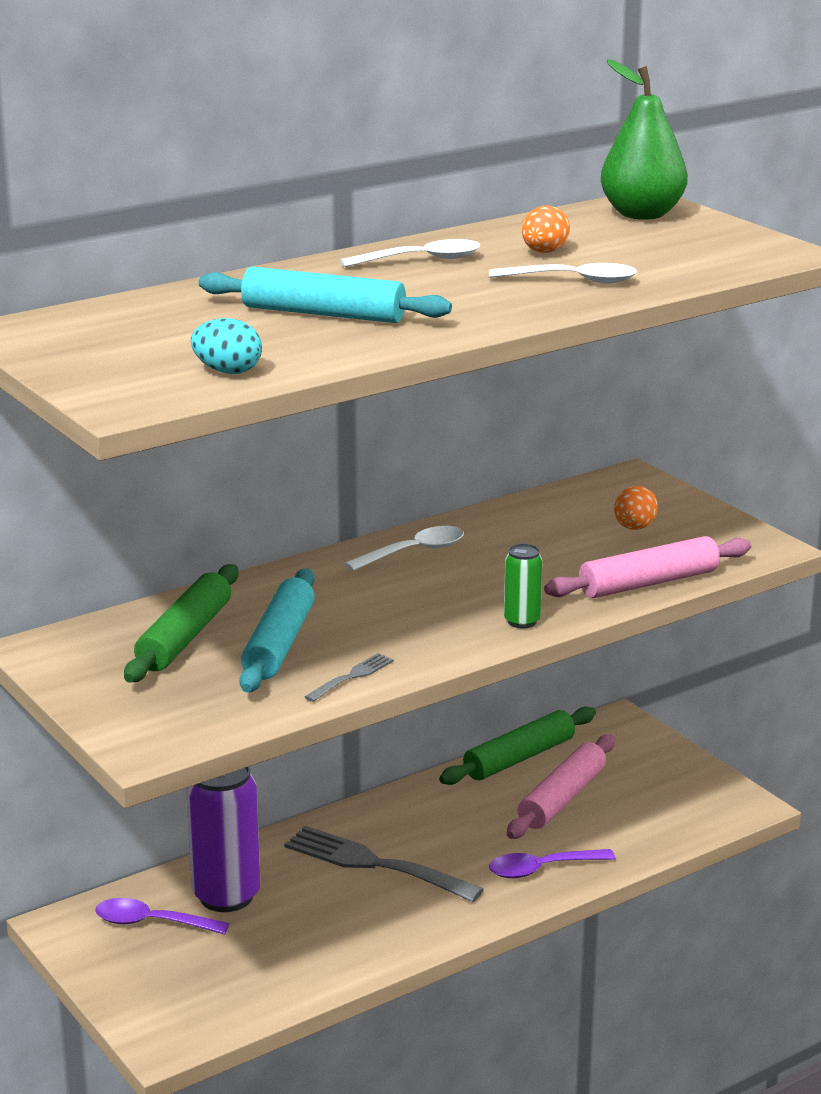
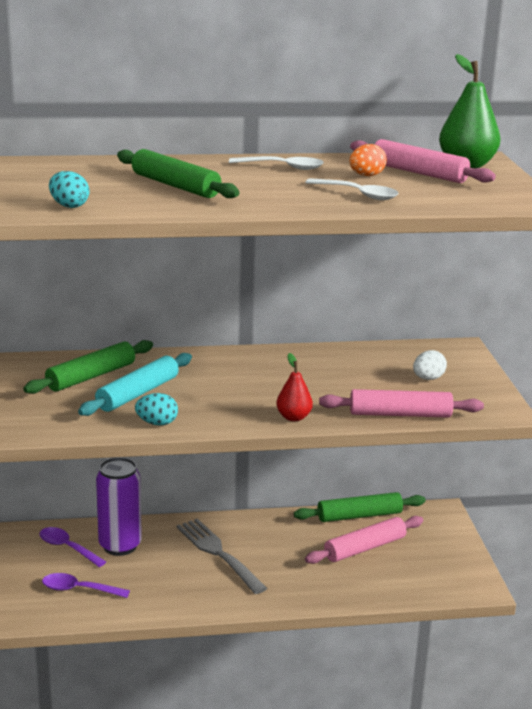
camera: 25 degrees right, 0 degrees up
(323, 314) = (175, 186): turquoise rolling pin -> green rolling pin
(352, 677) = (157, 423): grey fork -> turquoise egg
(414, 552) = (274, 360): white spoon -> none
(522, 621) = (293, 417): green can -> red pear
(542, 869) = (315, 587): purple spoon -> purple spoon (79, 589)
(601, 236) = (419, 173): none -> pink rolling pin
(634, 528) = (428, 378): orange egg -> white egg

